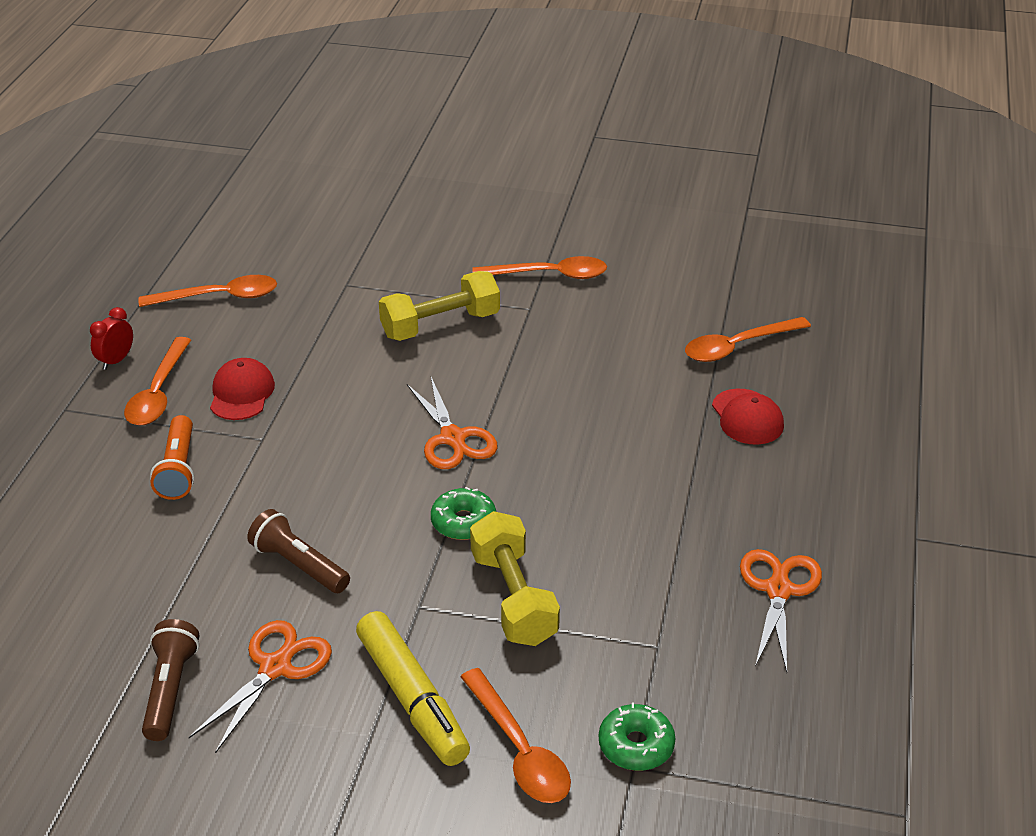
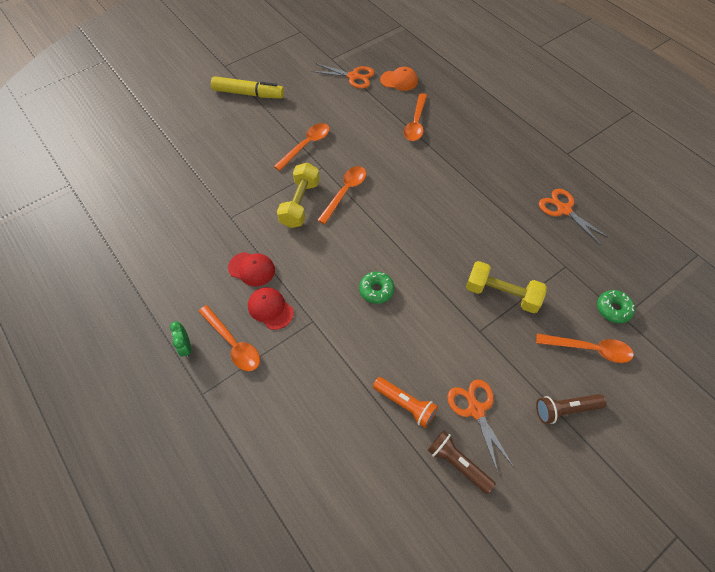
camera: 50 degrees left, 20 degrees up
(116, 360) = (186, 347): red clock -> green clock
(178, 469) = (302, 369): orange flashlight -> orange flashlight (405, 404)
(219, 297) = (183, 272): orange spoon -> orange spoon (345, 192)
(299, 565) = (416, 360): brown flashlight -> brown flashlight (565, 409)
(412, 698) = (534, 368): yellow marker -> yellow marker (248, 93)
(453, 438) = (383, 249): orange scissors -> orange scissors (353, 76)
(463, 522) = (441, 281): green donut -> green donut (376, 290)
(747, 417) = (460, 150): red cap -> red cap (252, 269)
(802, 287) = (399, 80): none -> orange cap

